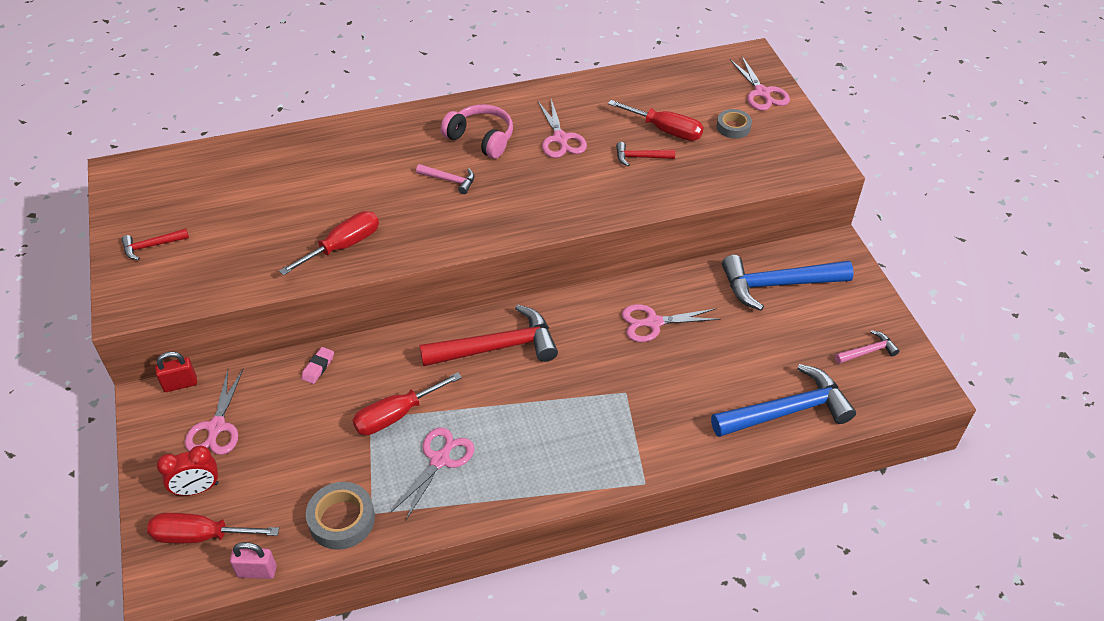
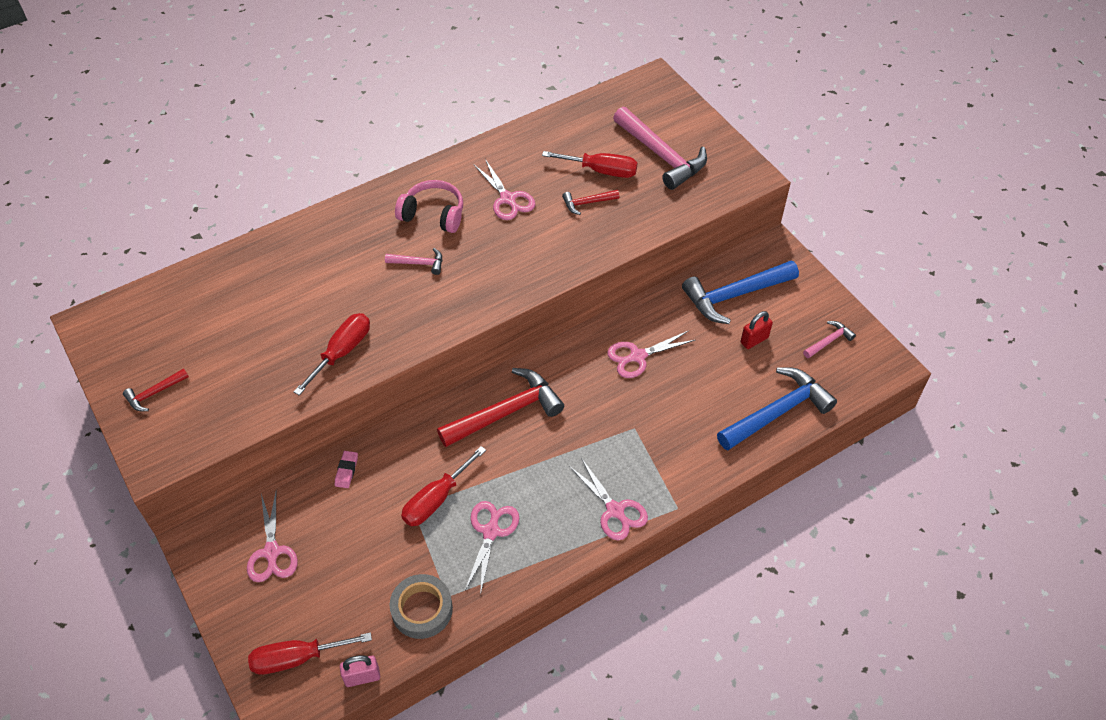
camera: 15 degrees left, 5 degrees up
(180, 384) = (220, 519): red padlock -> red padlock (754, 340)
(197, 489) = (277, 615): red clock -> none
(733, 127) = (661, 155): grey tape -> pink hammer
(762, 93) = (676, 115): pink scissors -> pink scissors (615, 510)

